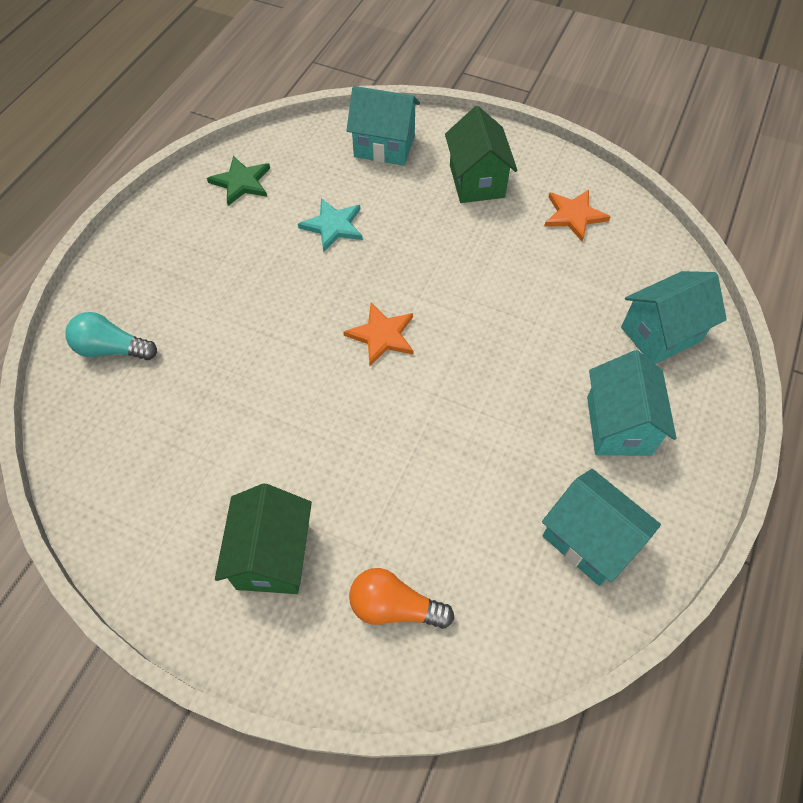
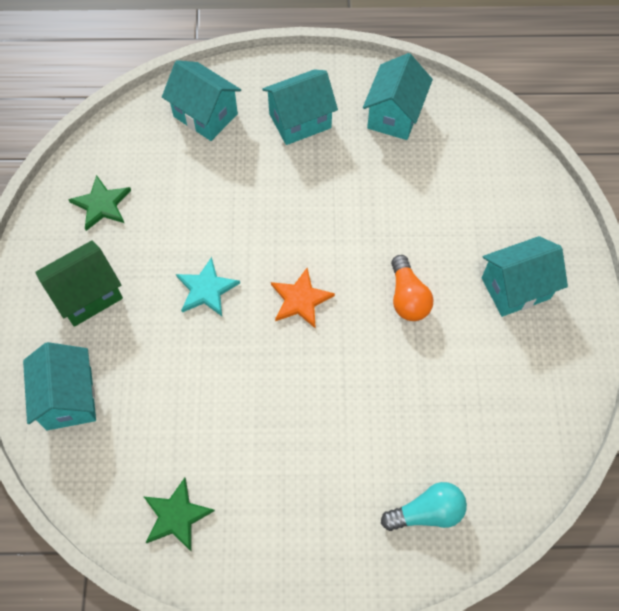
camera: 115 degrees left, 5 degrees up
(112, 349) = (427, 512): turquoise light bulb -> turquoise light bulb turned 90 degrees counterclockwise
(273, 555) = (515, 288): green house -> turquoise house
(333, 226) = (198, 395): turquoise star -> turquoise star (206, 289)
(394, 607) = (501, 203): orange light bulb -> orange light bulb (407, 297)
(574, 215) = (101, 204): orange star -> green star

